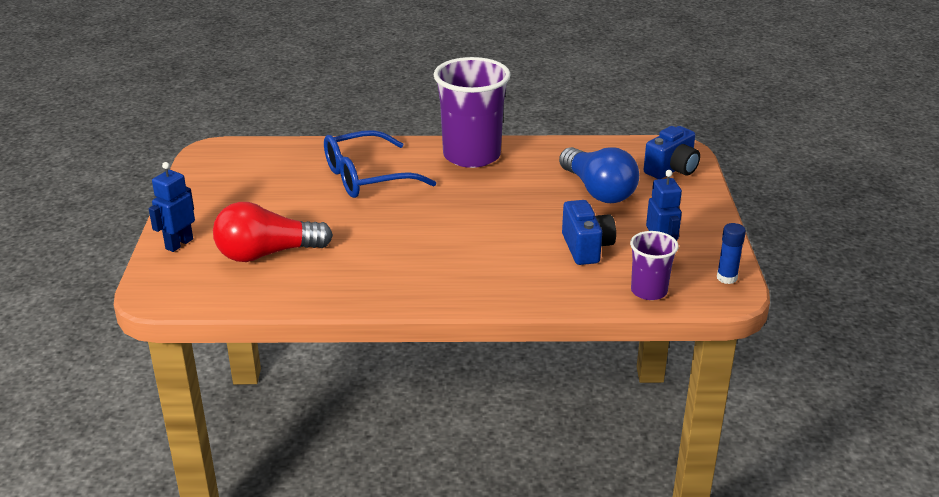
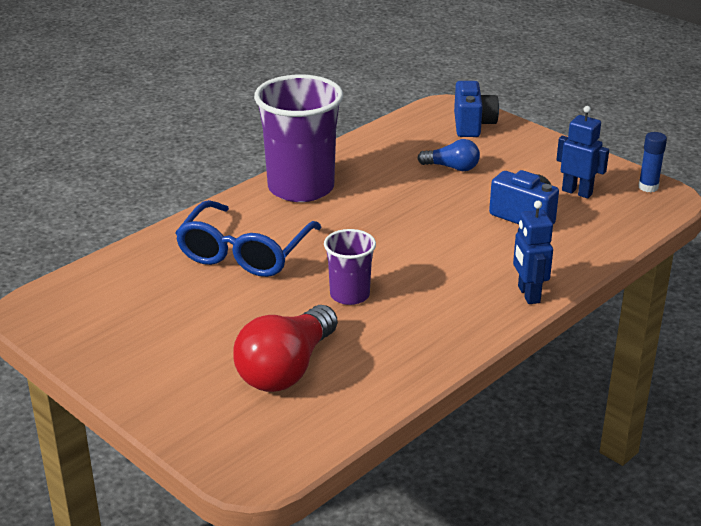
camera: 45 degrees left, 0 degrees up
(179, 244) = (182, 412): blue robot -> blue robot (528, 294)
(598, 191) = (452, 167): blue light bulb -> blue light bulb, size x0.55
(649, 291) = (621, 224): purple cup -> purple cup (349, 295)

